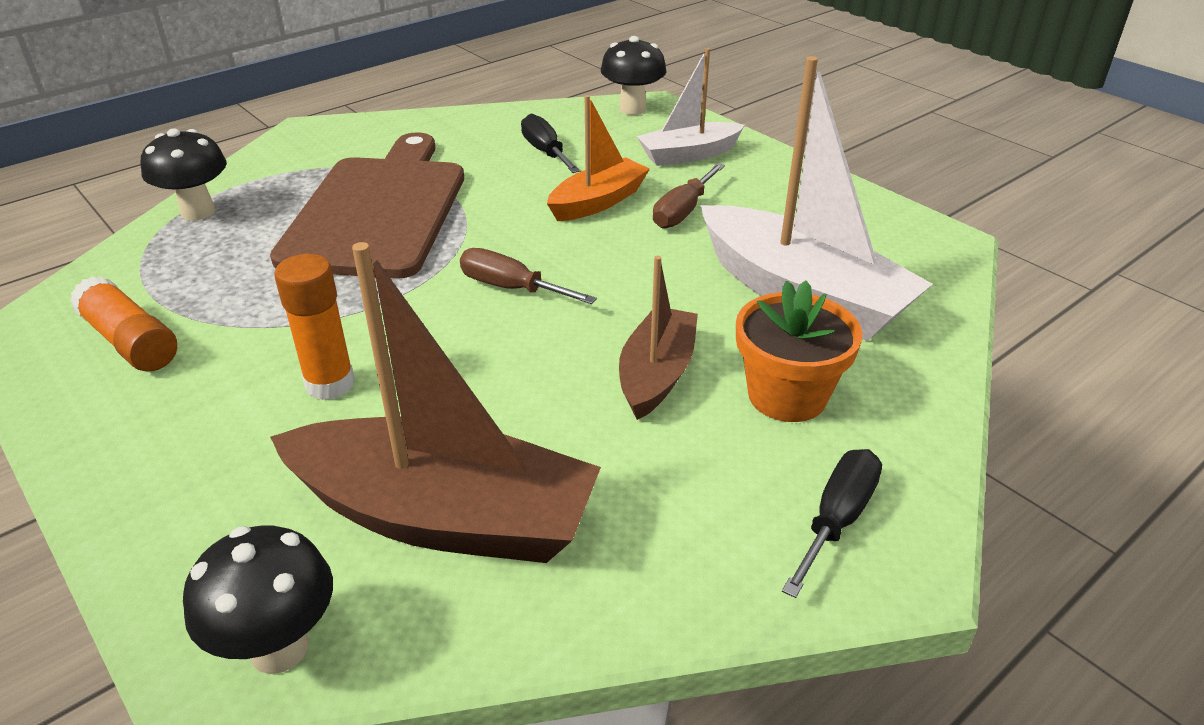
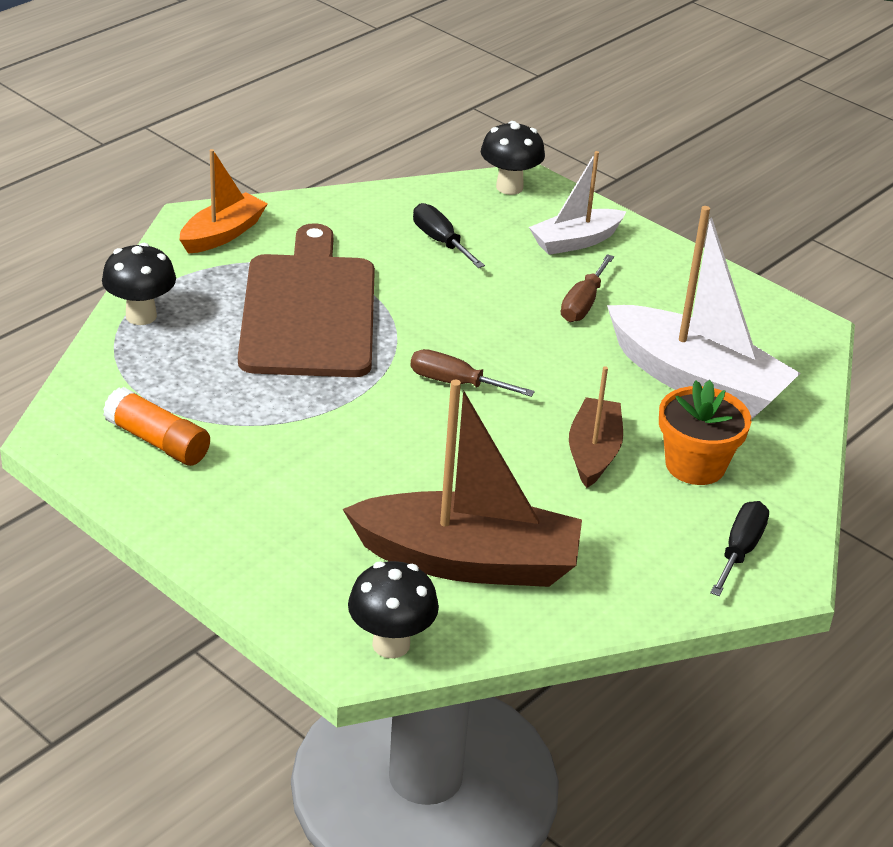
camera: 10 degrees left, 0 degrees up
(330, 384) = (340, 470): orange glue stick -> none
(598, 202) = (505, 296): orange boat -> orange boat (222, 234)

